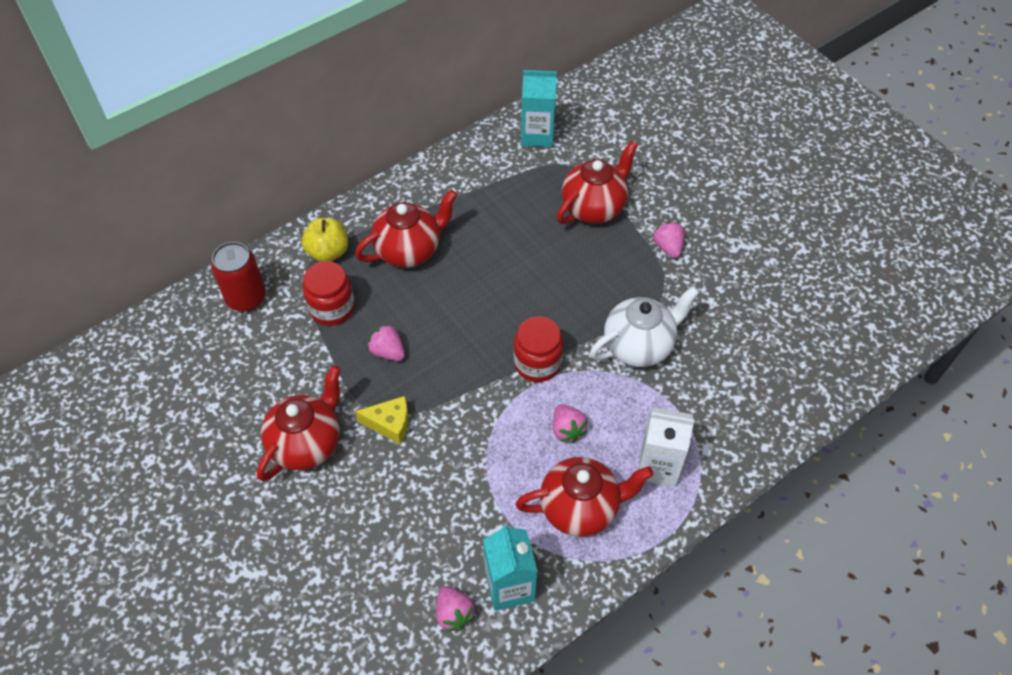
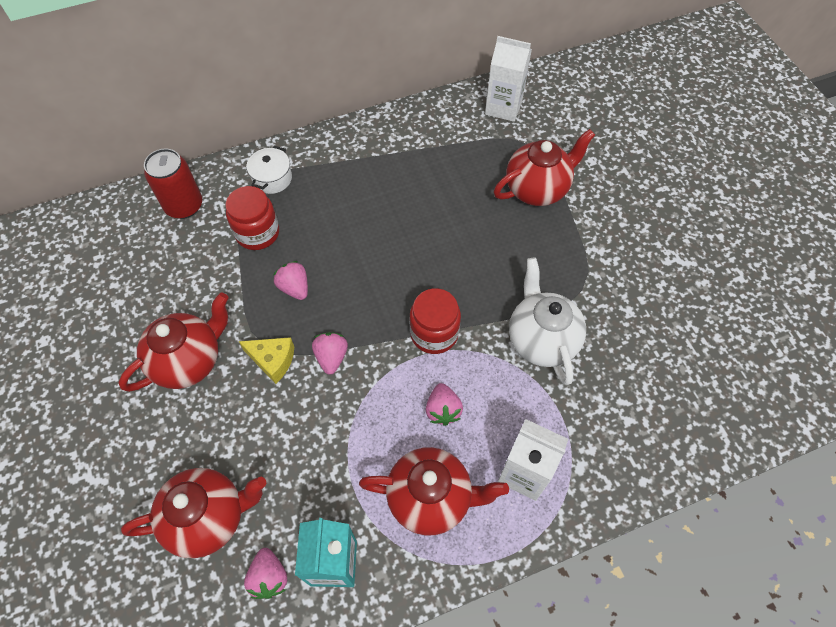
camera: 15 degrees right, 5 degrees up
(328, 252) = (272, 178): yellow apple -> white pot
(409, 250) = (347, 193): red teapot -> red teapot (208, 518)
(537, 135) = (503, 107): turquoise carton -> white carton
(639, 346) = (541, 340): white teapot -> white teapot turned 90 degrees counterclockwise
(668, 247) = (600, 245): pink strawberry -> pink strawberry (331, 357)

